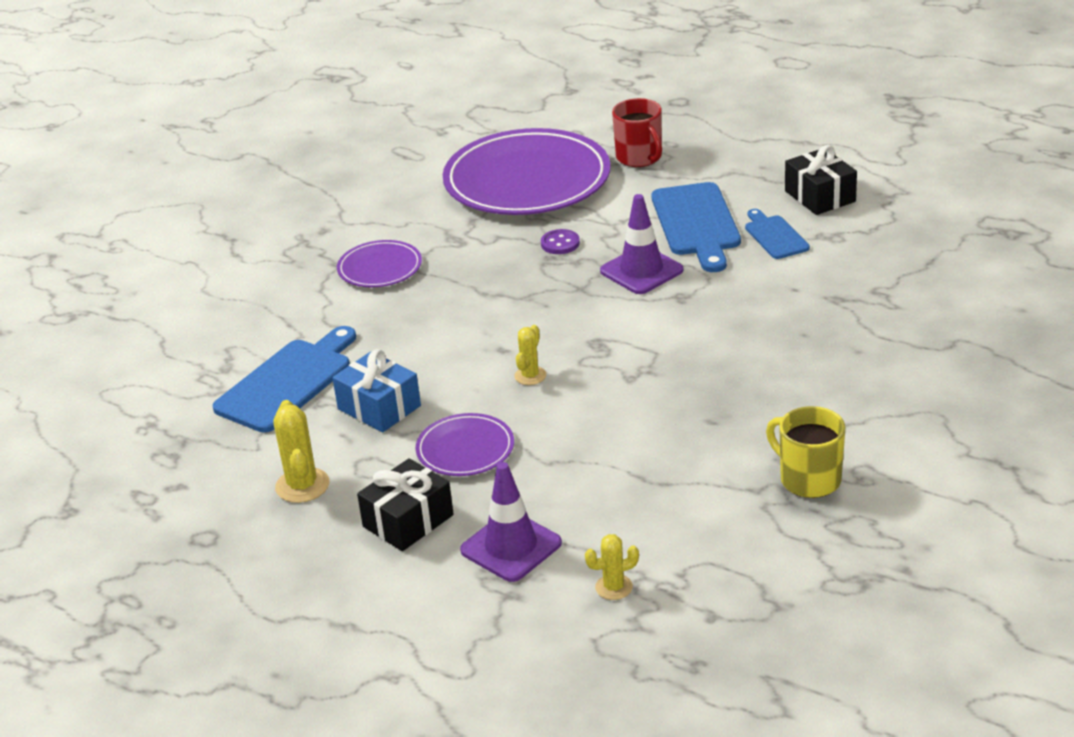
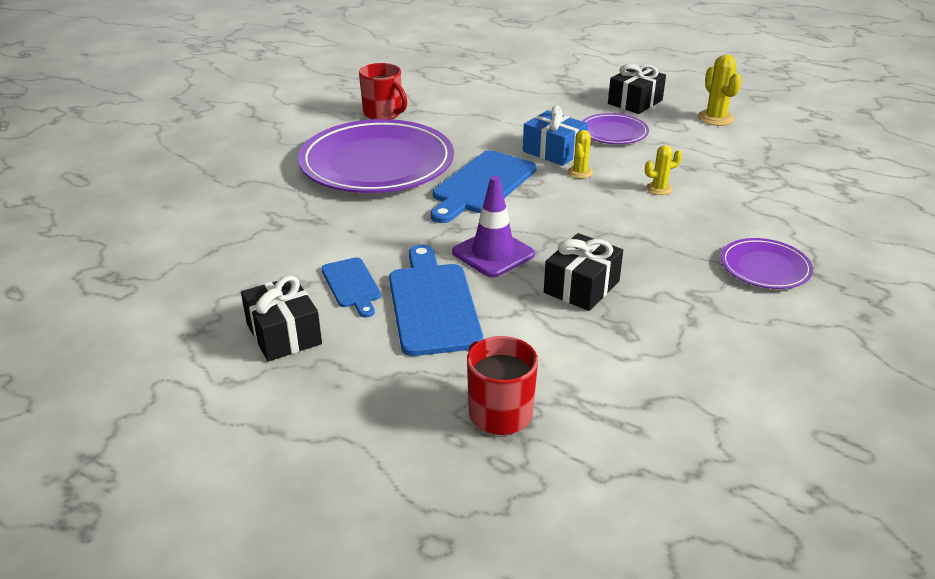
camera: 175 degrees right, 0 degrees up
(287, 382) = (776, 174): blue cutting board -> blue cutting board (482, 185)
(379, 407) = (690, 156): blue gift -> blue gift (554, 151)
(511, 547) = (567, 91): purple traffic cone -> none
(527, 180) = (646, 380): purple plate -> purple plate (377, 163)
(560, 243) = (581, 287): purple button -> black gift
(614, 587) = (505, 76): yellow cactus -> yellow cactus (659, 188)
(809, 479) = (383, 113): yellow mug -> red mug

